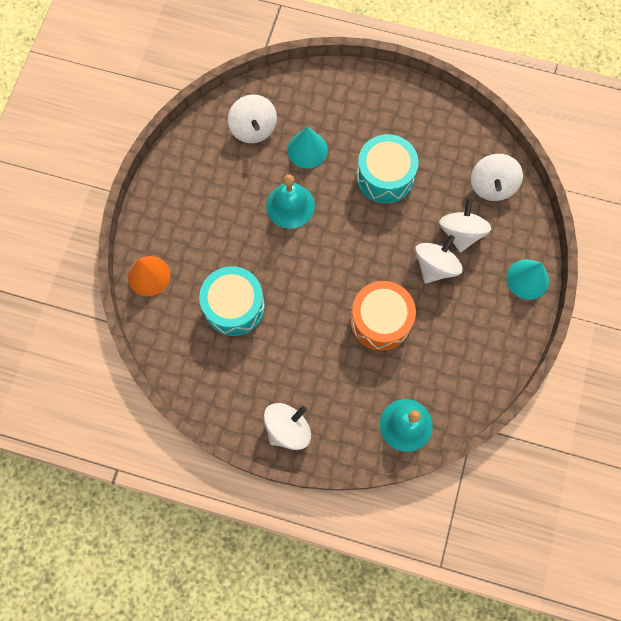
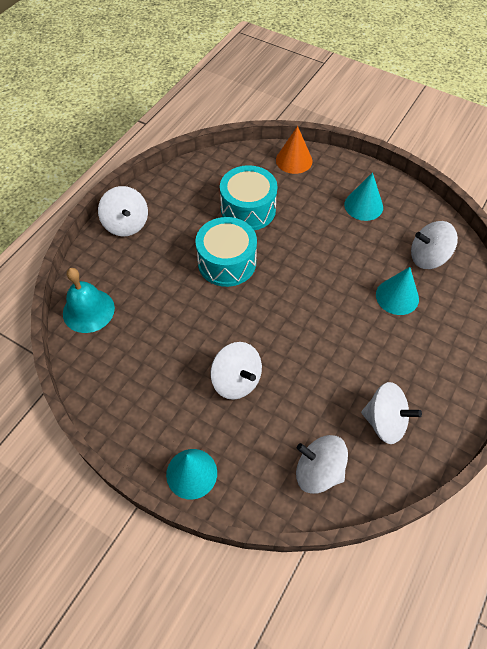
camera: 105 degrees right, 15 degrees down
(200, 194) = (363, 205): none -> turquoise cone
(290, 205) = (337, 269): turquoise bell -> none
(380, 320) = (195, 315): orange drum -> none
(385, 177) = (352, 360): turquoise drum -> turquoise drum (227, 262)
(461, 233) = (267, 418): white spinning top -> white spinning top (385, 421)

